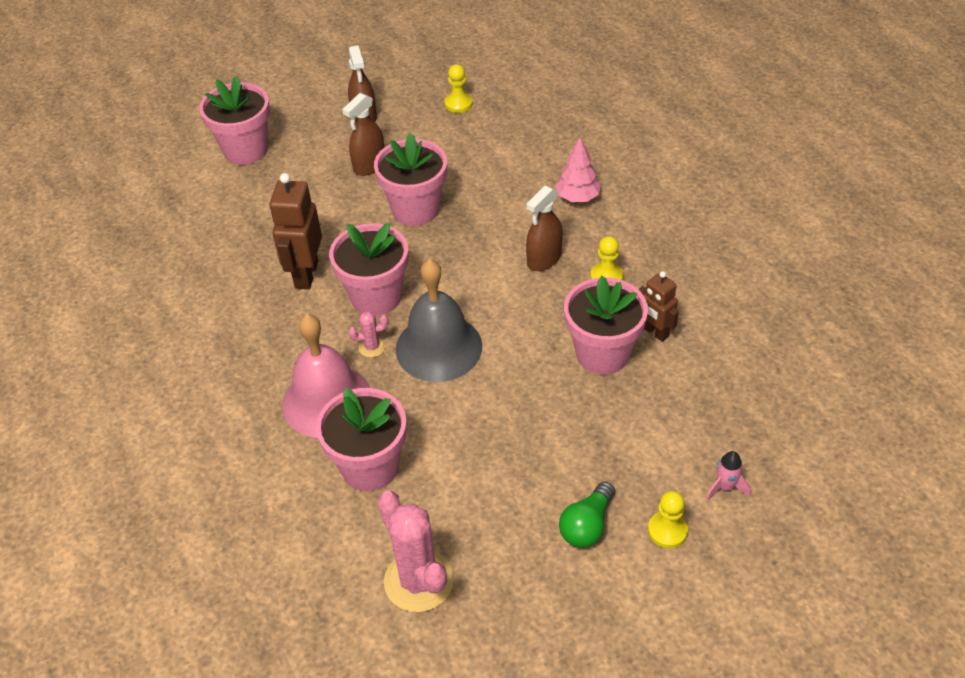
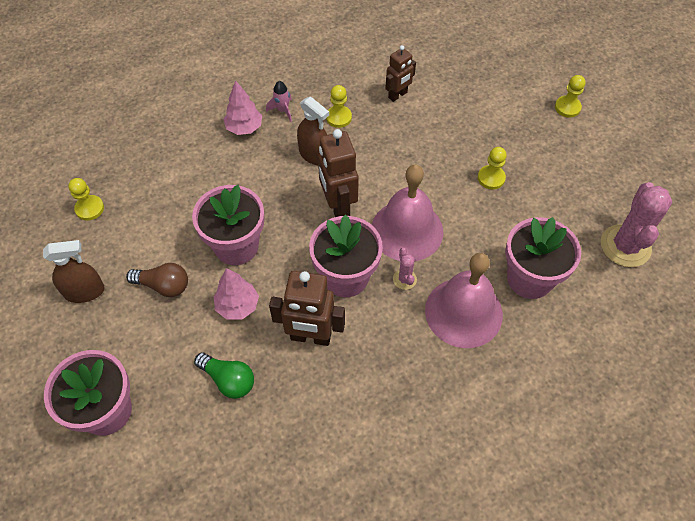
camera: 90 degrees left, 10 degrees up
(344, 218) = (238, 306): none -> pink tree
(369, 165) = (163, 286): brown spray bottle -> brown light bulb
(418, 581) = (625, 246): pink cactus -> pink cactus turned 45 degrees counterclockwise
(438, 347) = (407, 230): grey bell -> pink bell
(469, 285) = (338, 207): none -> brown robot
(524, 431) = (491, 178): none -> yellow pawn
(587, 525) = (568, 148): green light bulb -> green light bulb (228, 380)
(602, 354) = (417, 127): pink flower pot -> none
(725, 487) = (531, 75): pink rocket -> pink rocket (282, 110)

